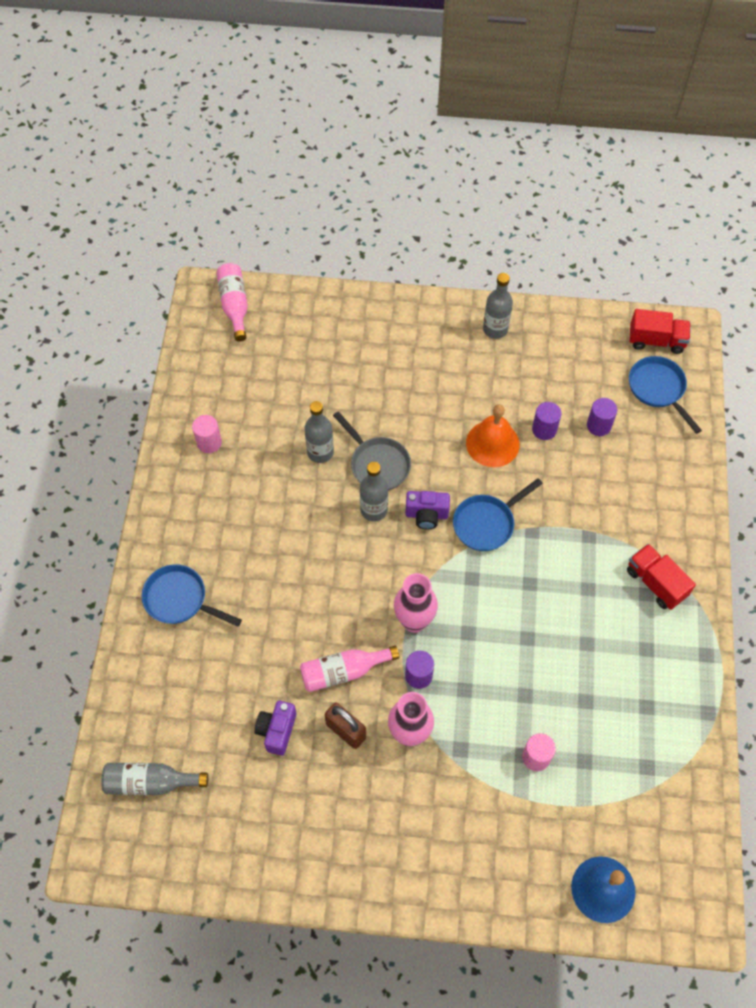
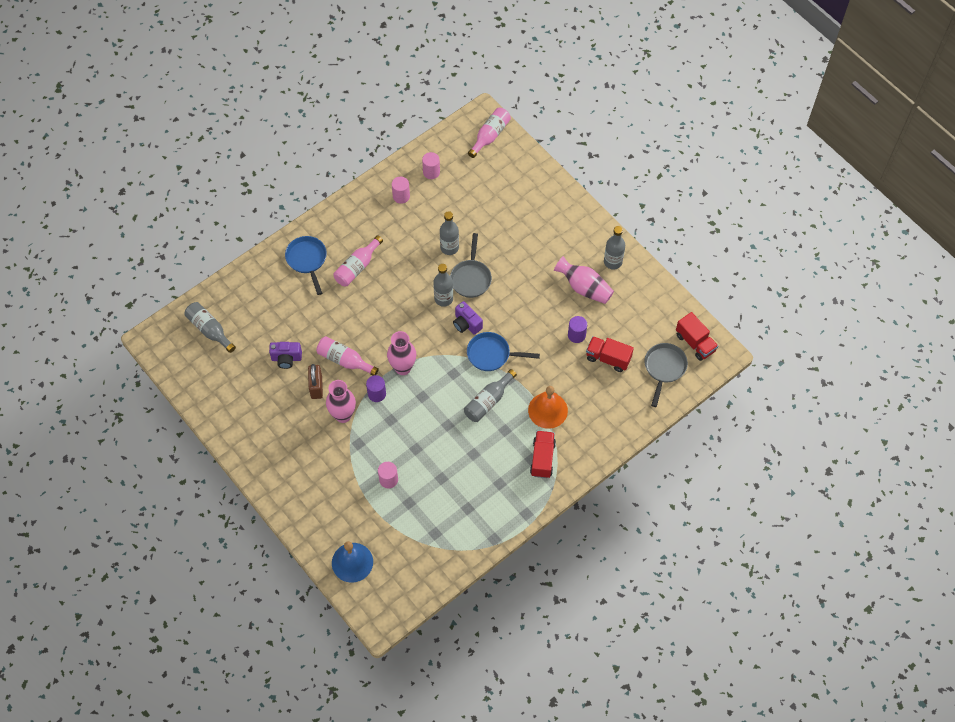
camera: 45 degrees right, 0 degrees up
(214, 391) = (431, 172): none -> pink cylinder
(244, 558) = (357, 267): none -> pink bottle
(277, 731) = (286, 358): purple camera -> purple camera turned 150 degrees counterclockwise
(492, 443) = (541, 318): orange bell -> orange bell (548, 410)
(498, 377) = (584, 288): none -> pink vase
(538, 574) = (488, 401): none -> grey bottle
(598, 425) = (608, 358): purple cylinder -> red truck
(658, 389) = (664, 368): blue pan -> grey pan

